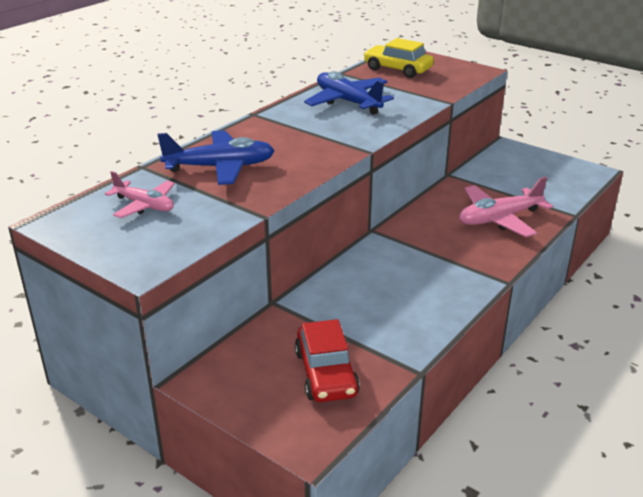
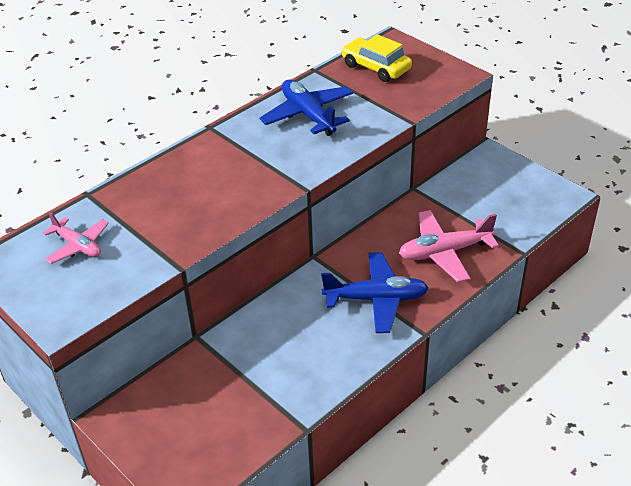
camera: 10 degrees right, 10 degrees up
(220, 167) = (158, 201): blue plane -> blue plane (376, 299)
(326, 373) = (222, 422): red car -> none

